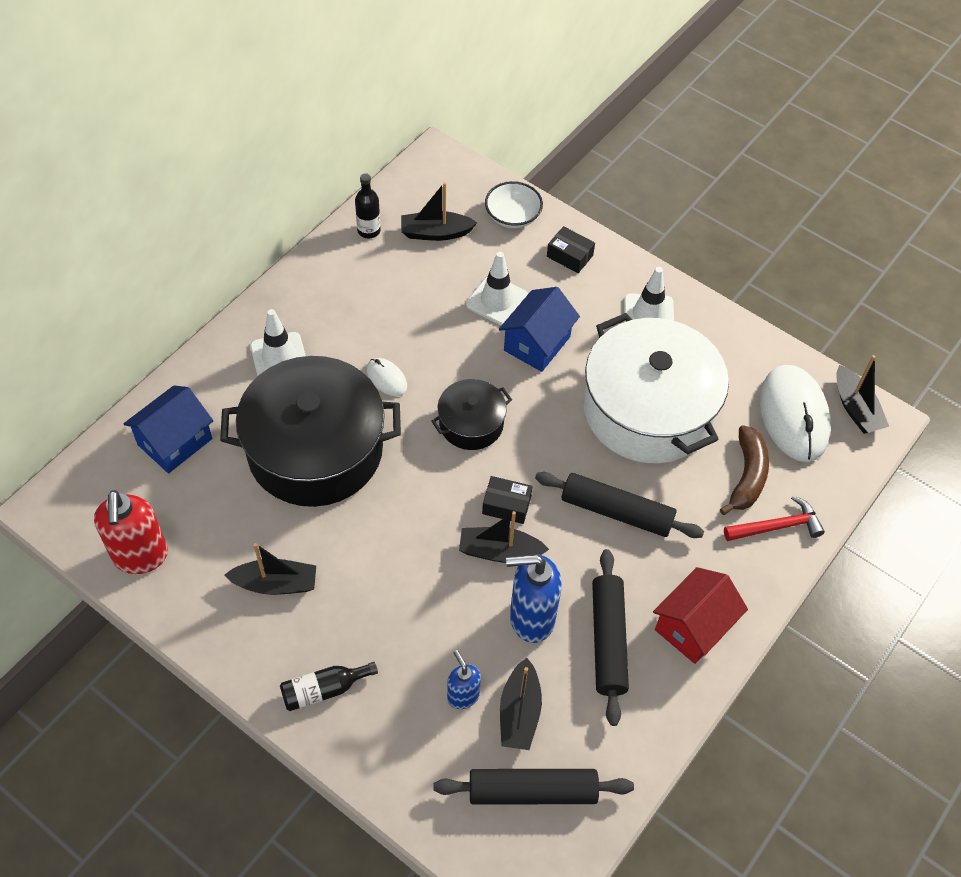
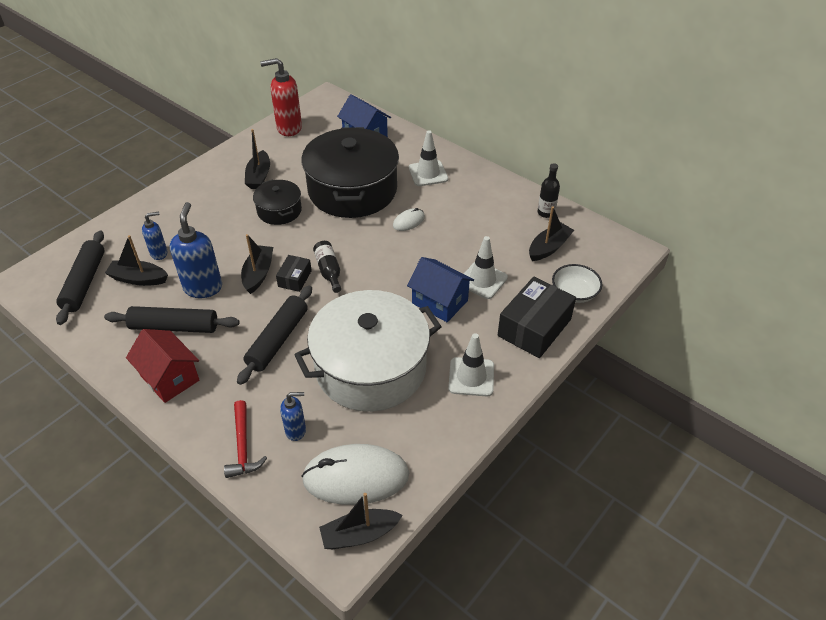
camera: 95 degrees right, 10 degrees down
(324, 690) = (184, 196): black bottle -> black bottle (329, 271)
(435, 233) = (549, 248): black boat -> black boat turned 45 degrees clockwise
(471, 423) = (366, 262): black pot -> black pot (279, 210)
(569, 256) = (534, 327): black box -> black box, size x1.94
(747, 476) = (296, 430): brown banana -> blue soap dispenser

